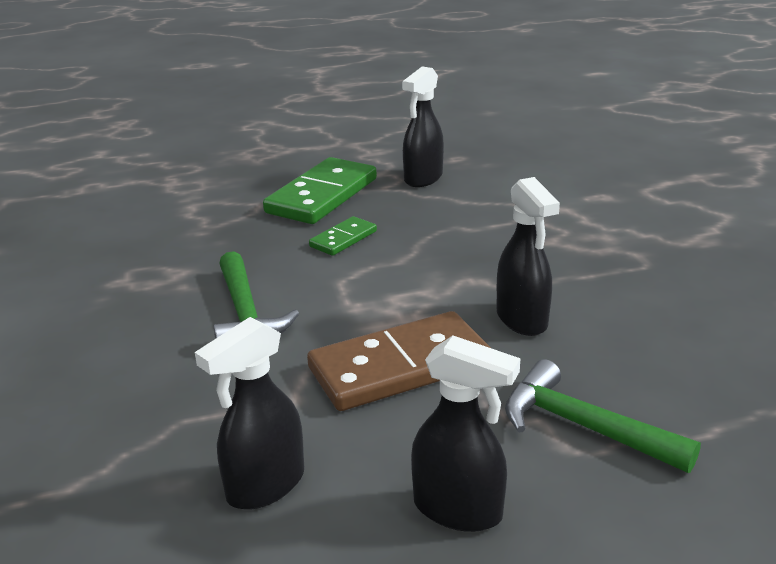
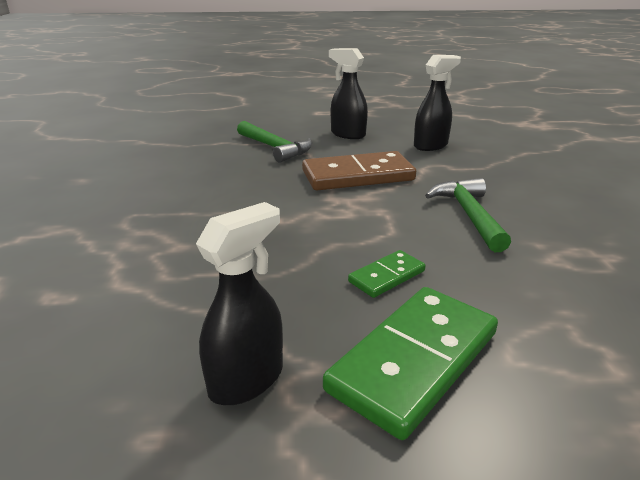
camera: 170 degrees left, 0 degrees up
(522, 320) = (264, 190): black spray bottle -> none

